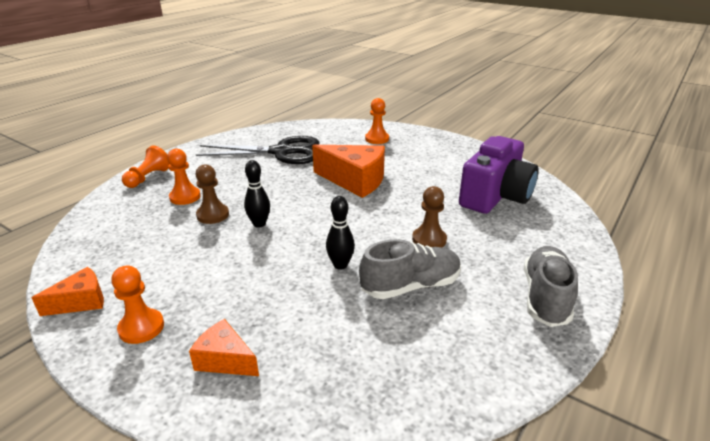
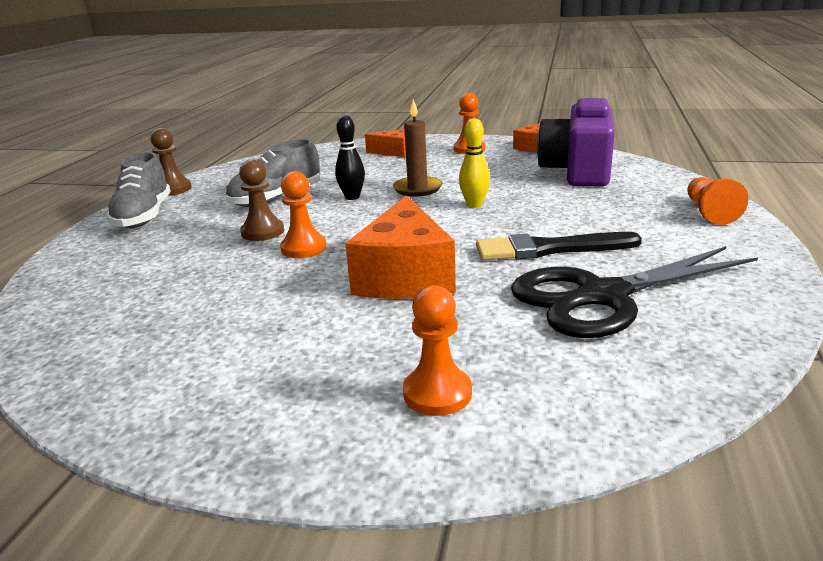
camera: 160 degrees right, 5 degrees down
(185, 197) = (609, 206): orange pawn -> orange pawn (304, 248)
(213, 215) = (540, 200): brown pawn -> brown pawn (173, 189)
(259, 224) = (474, 205): black bowling pin -> yellow bowling pin
(267, 177) = (550, 249): none -> black brush
(277, 259) = (417, 189): none -> brown candle
(355, 181) = (405, 276): orange cheese -> orange cheese turned 90 degrees counterclockwise
(495, 196) = (152, 305): purple camera -> purple camera (578, 171)

